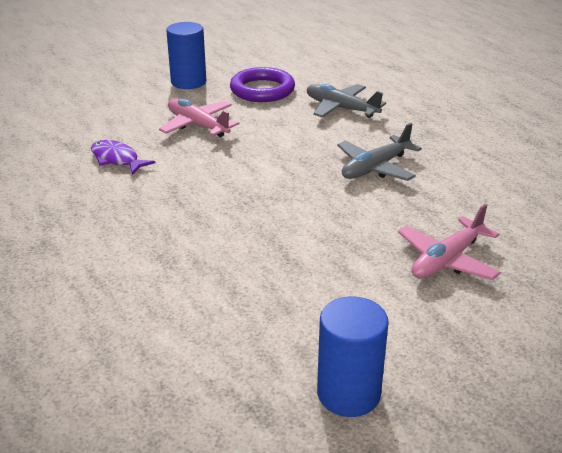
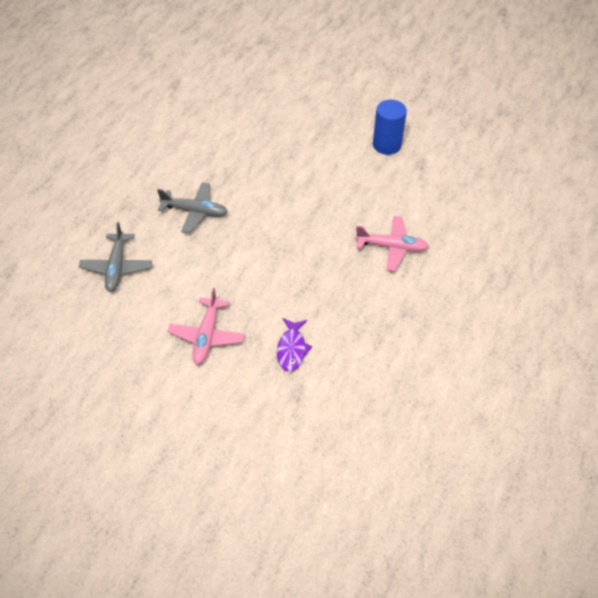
camera: 125 degrees left, 20 degrees up
(188, 82) = (132, 396): blue cylinder -> none
(262, 90) = (114, 333): purple ring -> none
(446, 260) = (269, 149): pink plane -> pink plane (392, 247)

